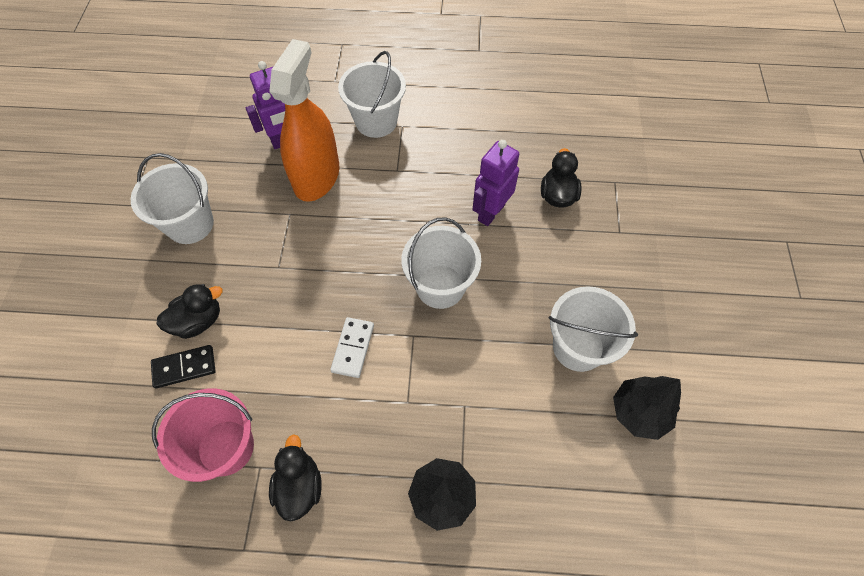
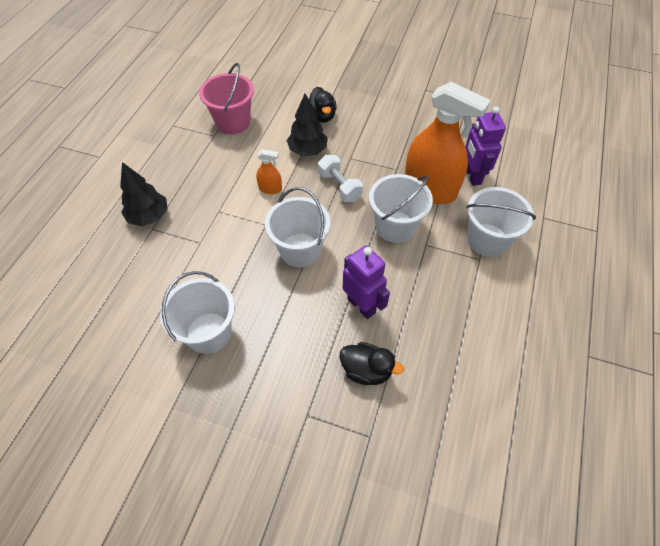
camera: 105 degrees right, 5 degrees down
(184, 367) = (292, 108): black domino -> none
(190, 224) = (401, 116): white bucket -> white bucket (395, 226)
(299, 486) = (193, 151): black duck -> none
(331, 268) = (339, 186): none -> white dumbbell
(353, 348) = (270, 189): white domino -> orange spray bottle
(639, 412) = (136, 358): black tree -> black tree (307, 150)

